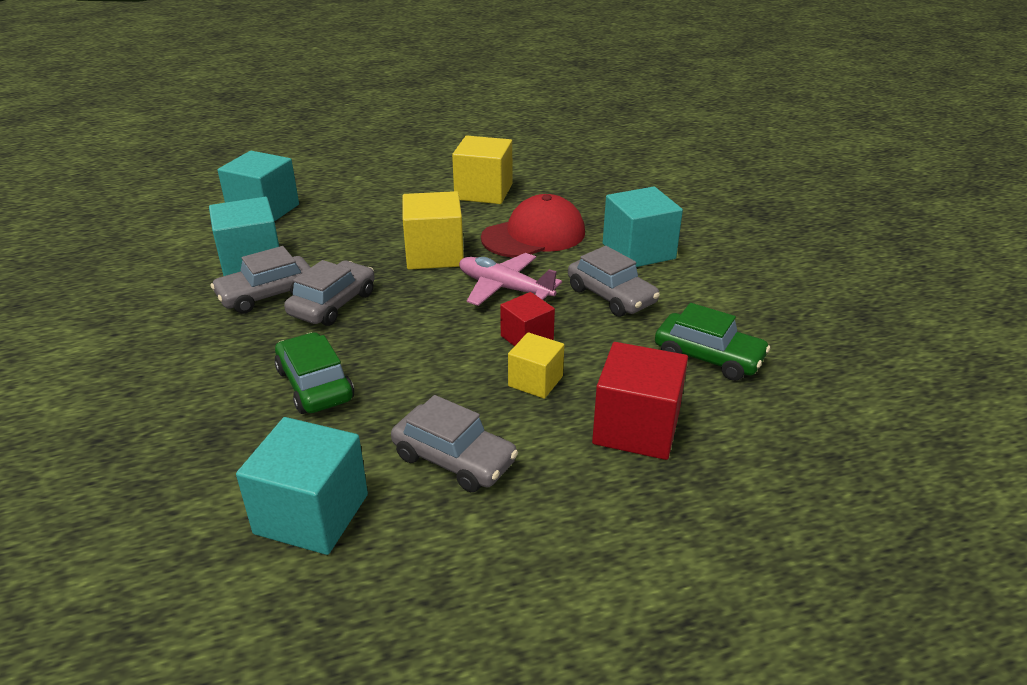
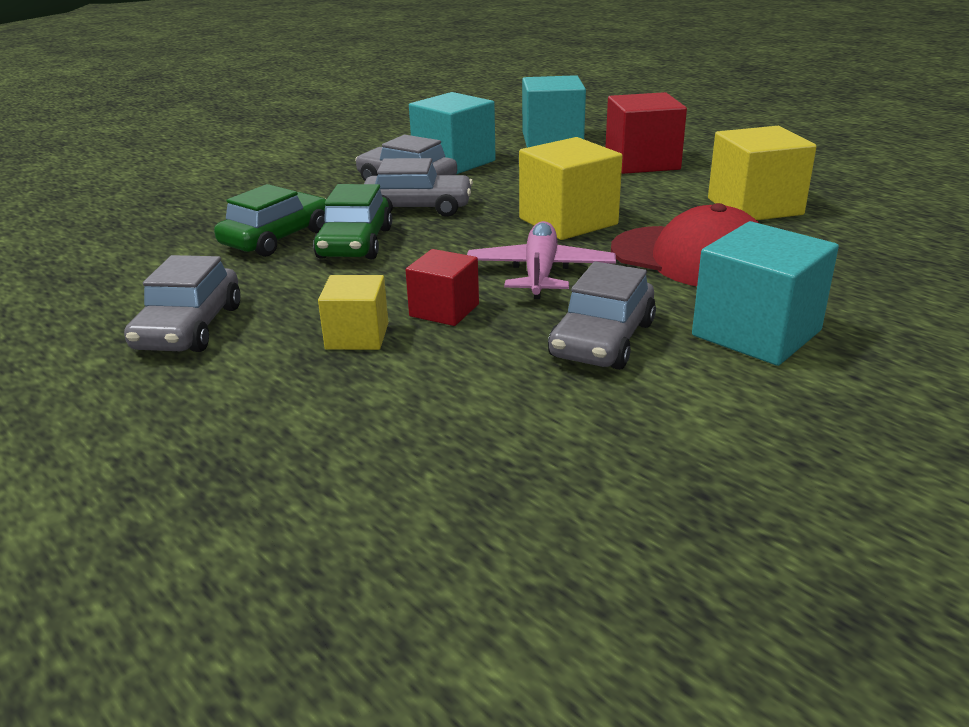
camera: 65 degrees right, 5 degrees down
(311, 514) = (89, 288): turquoise cube -> none
(636, 428) = (299, 424): red cube -> red cube (642, 162)
(708, 357) = (517, 450): green car -> green car (355, 243)

